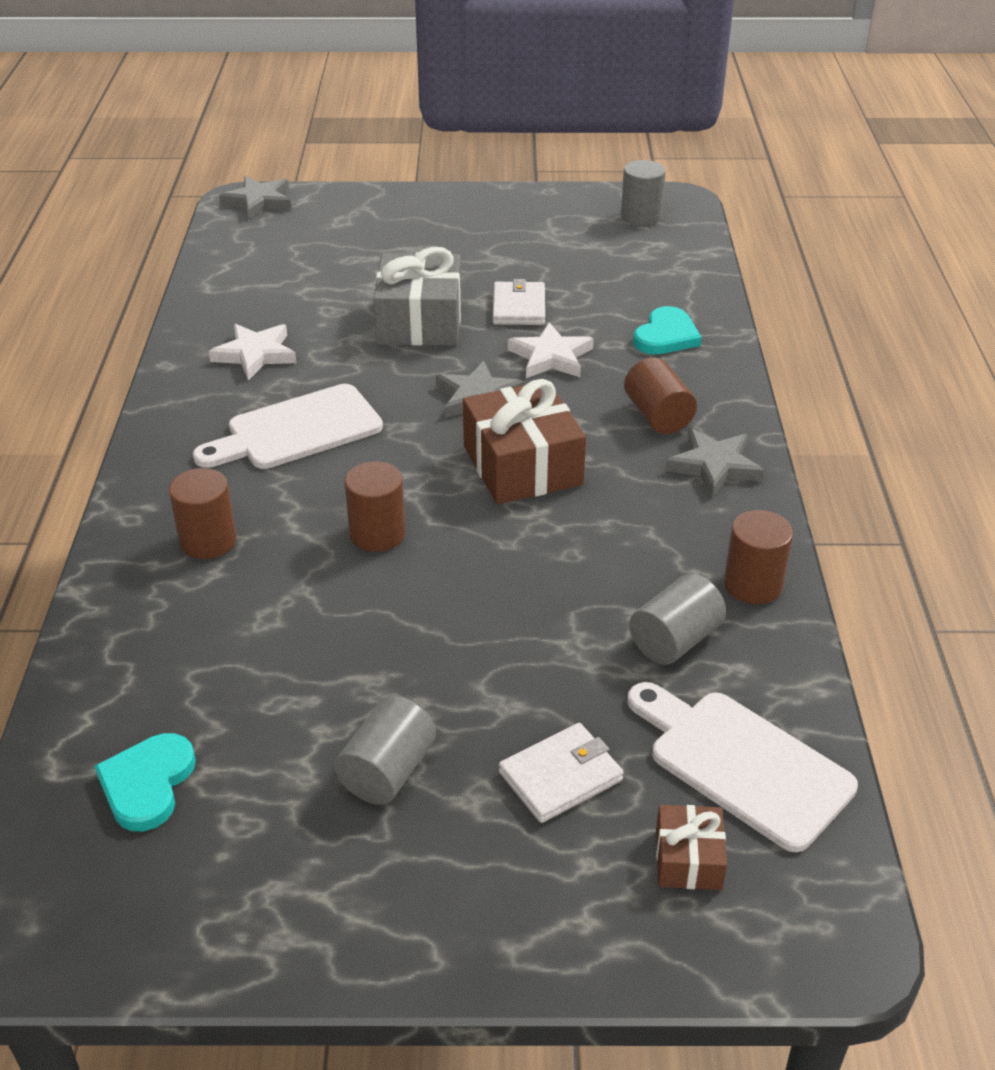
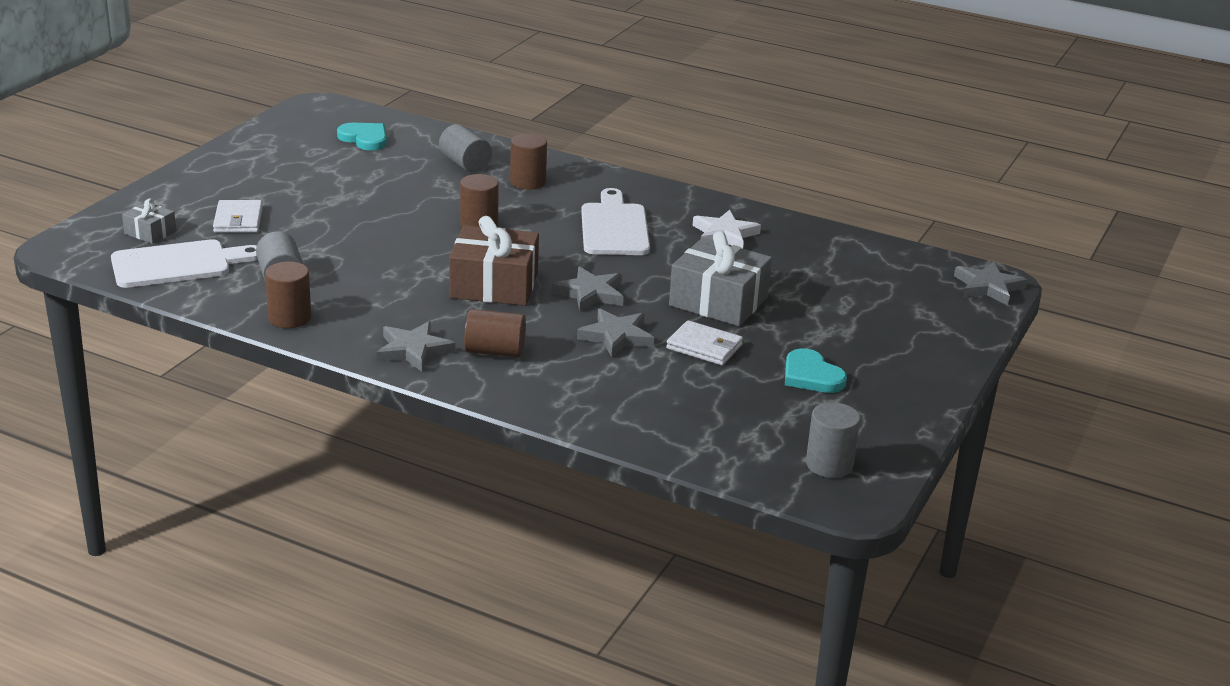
camera: 115 degrees right, 10 degrees down
(387, 771) = (299, 185): grey cylinder -> grey cylinder (465, 164)
(551, 357) = (616, 336): white star -> grey star
(666, 336) = (599, 396): turquoise heart -> turquoise heart (811, 376)
(688, 859) = (150, 232): brown gift -> grey gift

